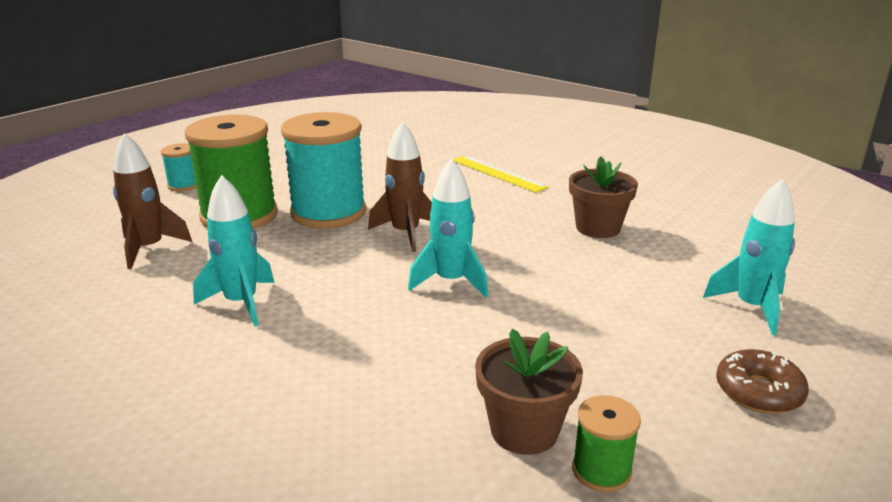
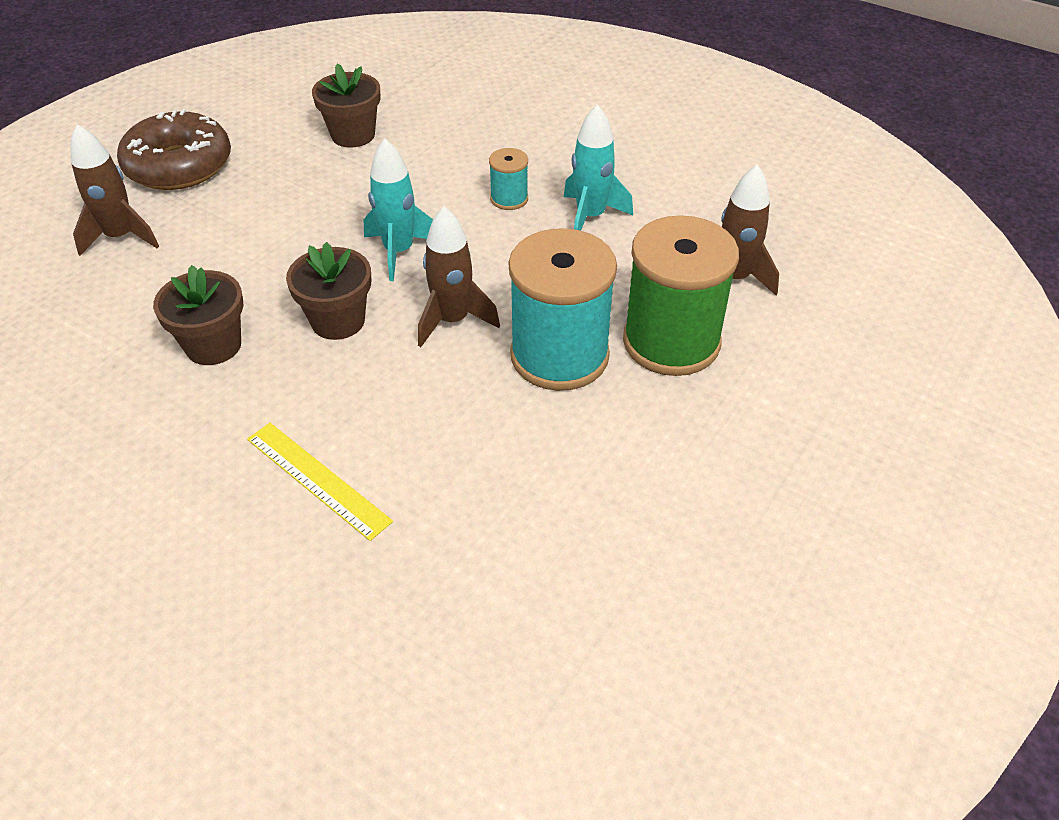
camera: 175 degrees right, 20 degrees up
(184, 185) = (799, 409): turquoise spool -> turquoise spool (509, 199)
(501, 237) = (338, 321): none -> brown flower pot
(601, 470) = (311, 118): green spool -> none
(752, 307) = (121, 237): turquoise rocket -> brown rocket
(758, 392) = (179, 166): brown donut -> brown donut, size x1.77

